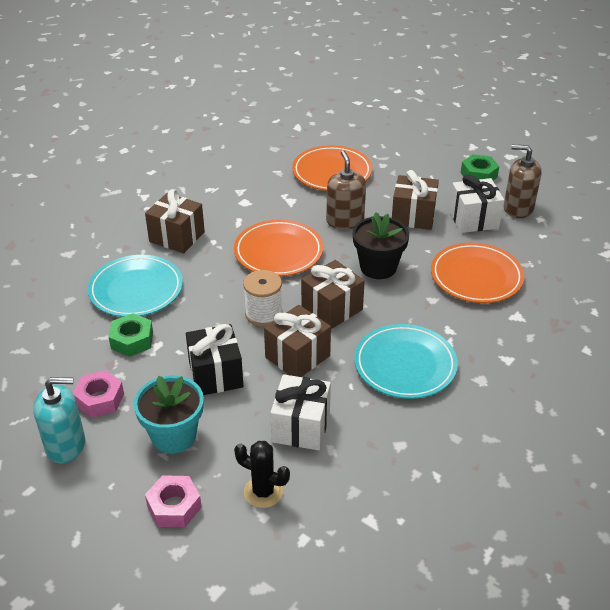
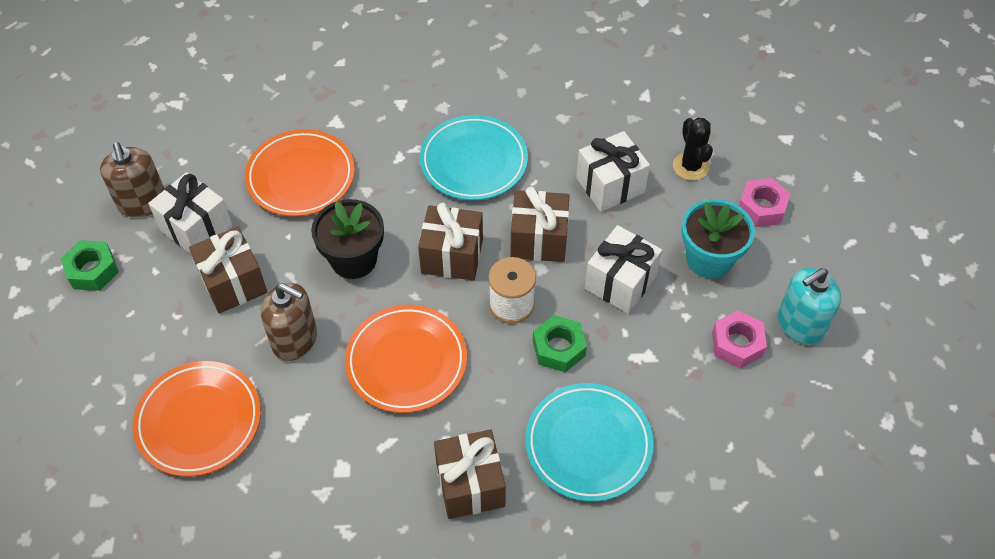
camera: 130 degrees left, 15 degrees up
(65, 445) = (800, 324): turquoise soap dispenser -> turquoise soap dispenser turned 75 degrees counterclockwise
(132, 340) = (652, 383): green nut -> green nut (559, 348)
(215, 374) = (620, 282): black gift -> white gift
(345, 221) = (295, 339): brown soap dispenser -> brown soap dispenser turned 105 degrees counterclockwise

